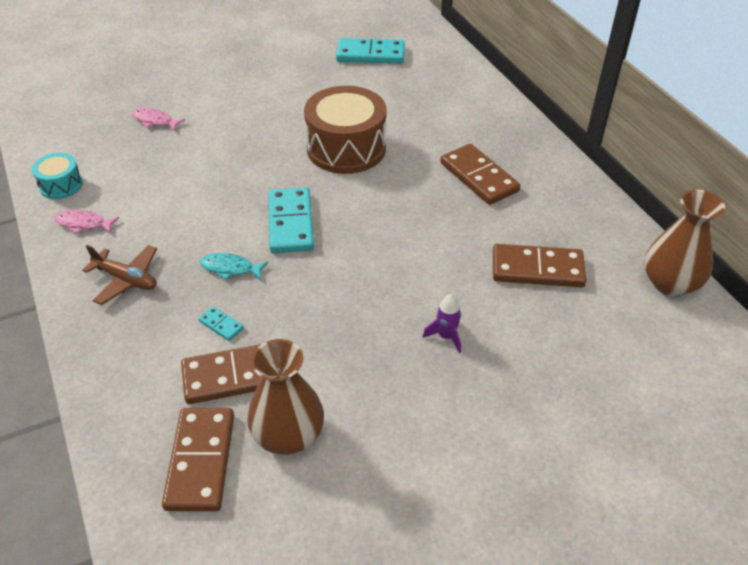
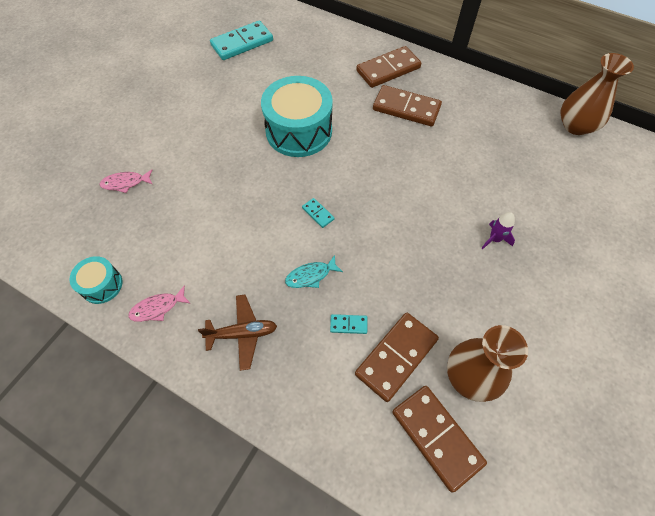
camera: 35 degrees left, 15 degrees up
(290, 223) = (318, 213): turquoise domino -> turquoise domino, size x0.45
(346, 148) = (299, 131): brown drum -> turquoise drum
(537, 269) = (500, 158): brown domino -> brown domino (388, 69)

